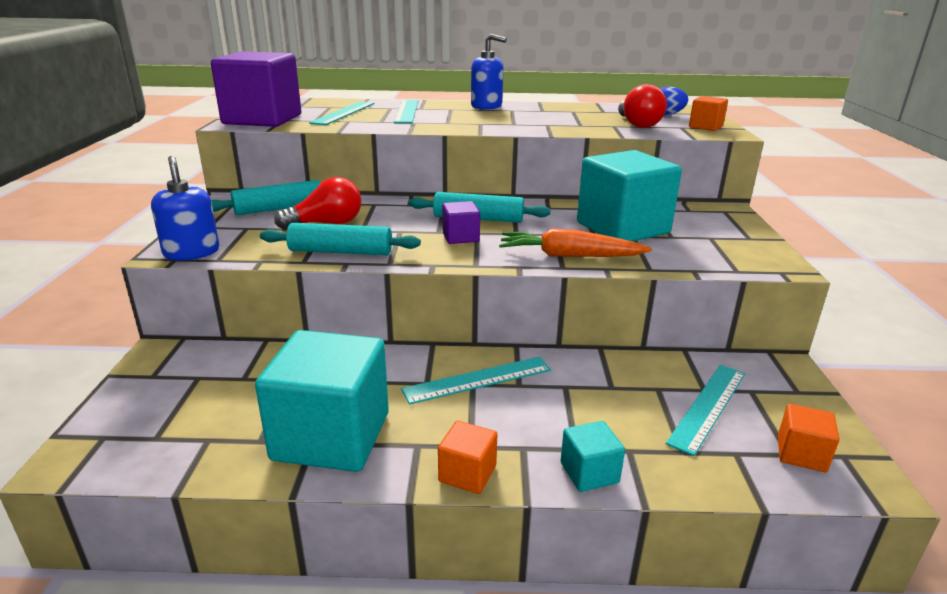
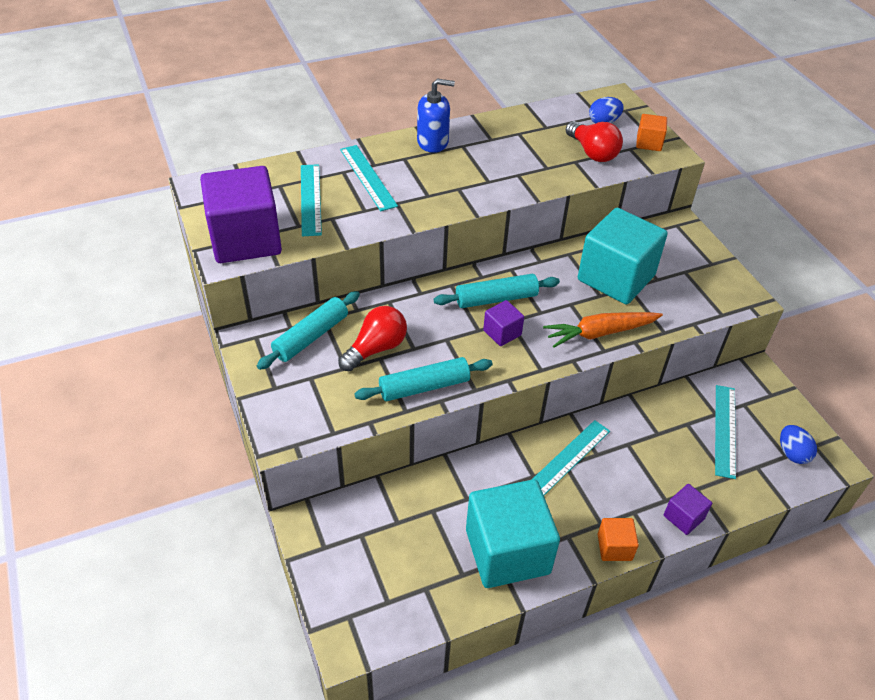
camera: 25 degrees left, 20 degrees up
(191, 252) = (301, 430): blue soap dispenser -> none
(589, 473) = (683, 517): turquoise cube -> purple cube
(801, 454) = (792, 453): orange cube -> blue egg

